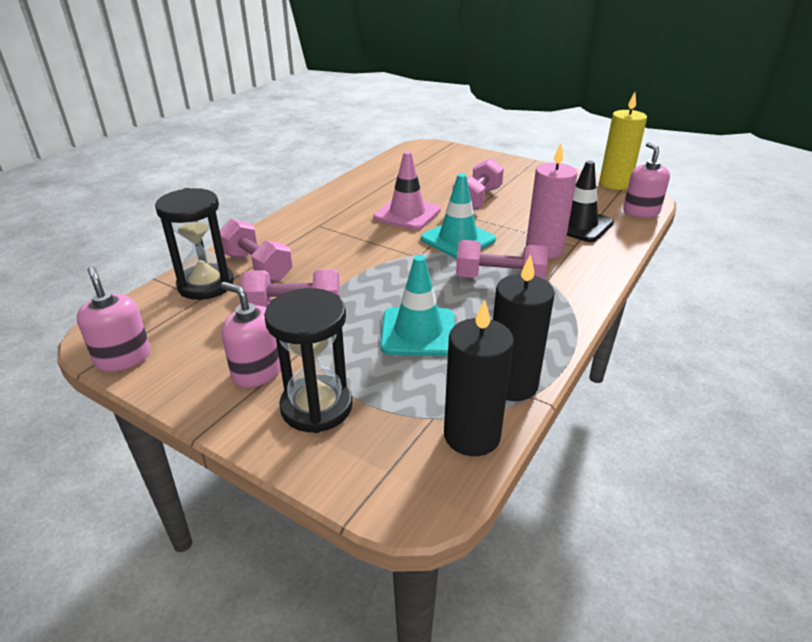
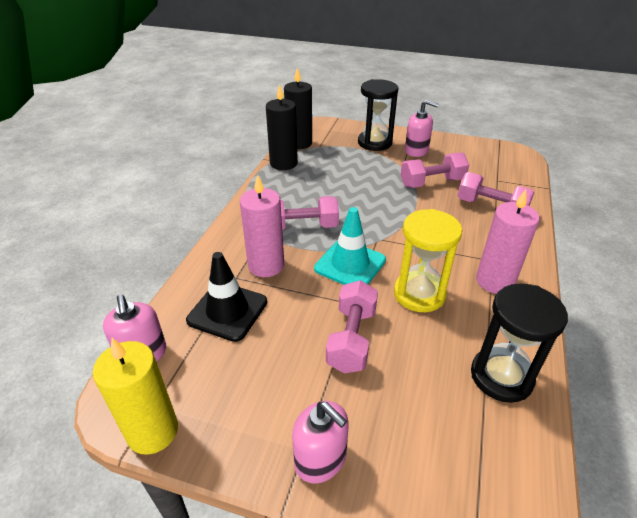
camera: 165 degrees right, 5 degrees up
(123, 358) = (489, 146): pink soap dispenser -> pink soap dispenser (320, 459)
(206, 285) = (506, 188): black hourglass -> black hourglass (501, 376)
(334, 213) = (495, 281): none -> pink candle
(407, 214) = (419, 294): pink traffic cone -> yellow hourglass
(418, 332) = (345, 180): turquoise traffic cone -> none

